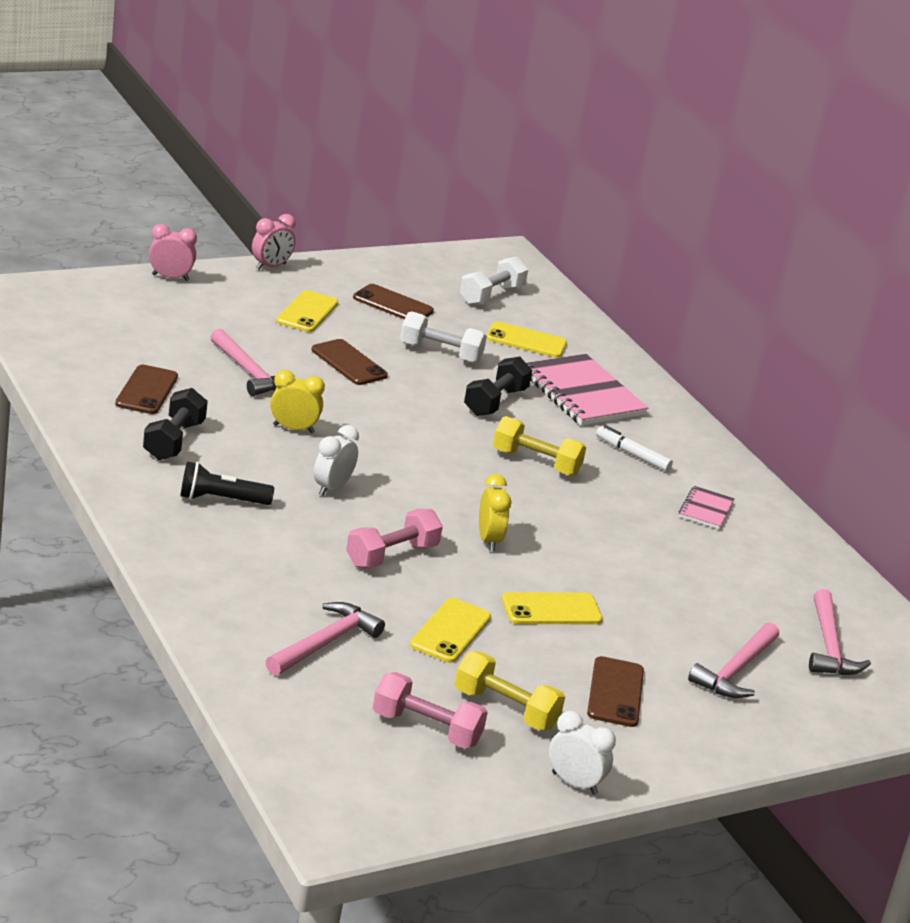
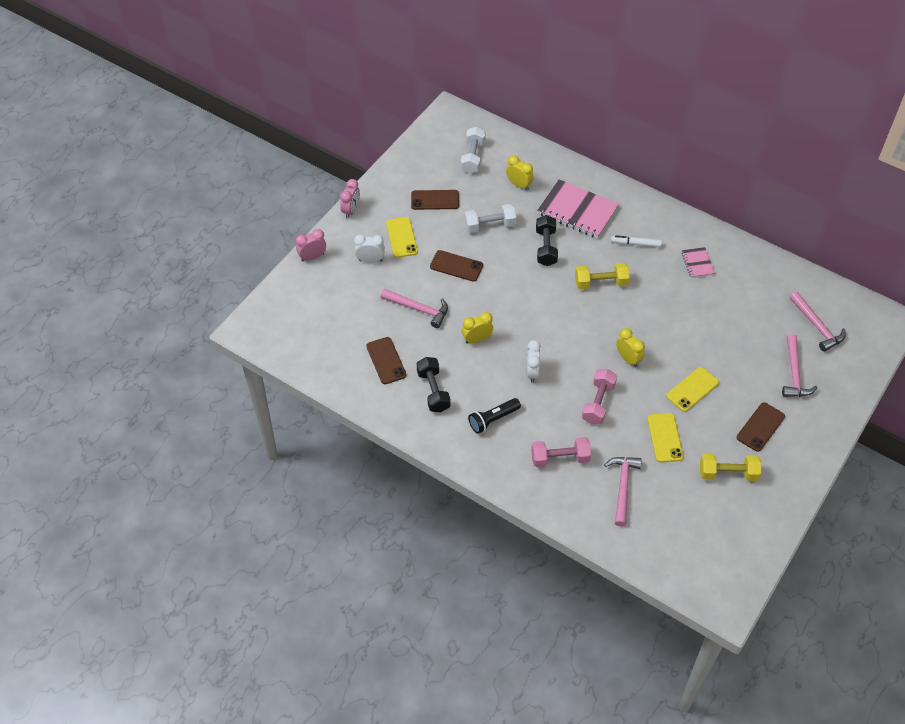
camera: 25 degrees left, 25 degrees up
(426, 728) = (708, 512): pink dumbbell -> pink dumbbell (560, 458)
(526, 340) = (519, 185): yellow phone -> yellow clock
(574, 783) = (790, 500): white clock -> white clock (370, 260)
(615, 692) = (760, 427): brown phone -> brown phone turned 60 degrees clockwise

